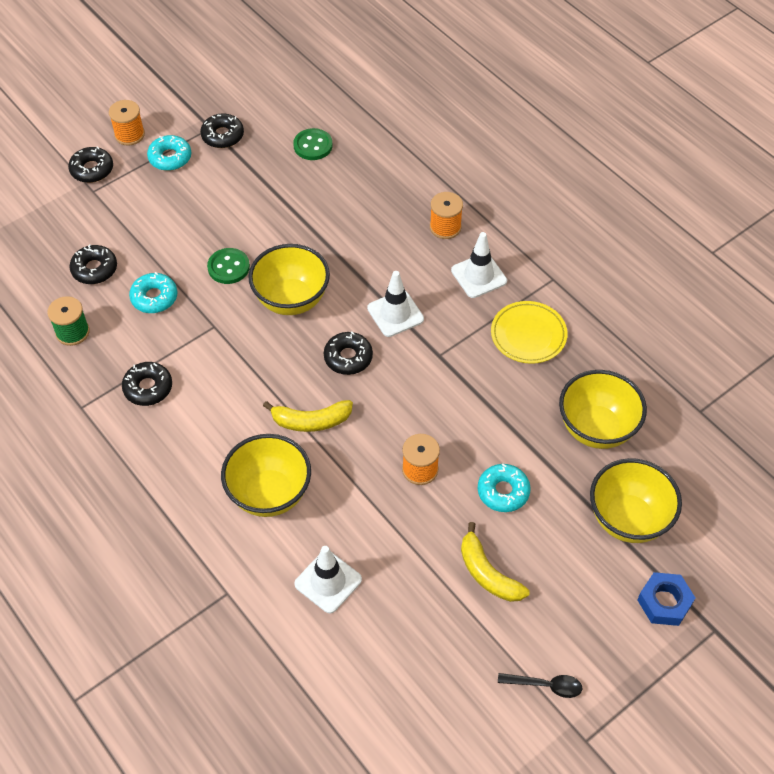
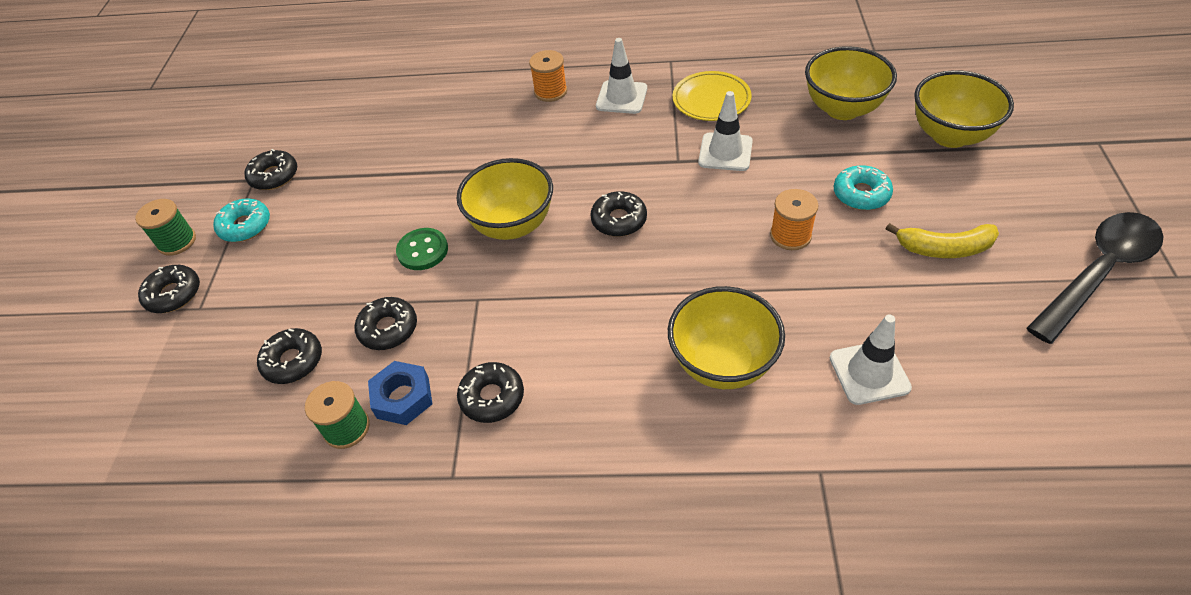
camera: 45 degrees left, 5 degrees down
(129, 135) = (177, 241): orange spool -> green spool
(154, 297) = (388, 329): turquoise donut -> black donut
(311, 421) = (664, 284): yellow banana -> none
(313, 146) = (366, 124): green button -> none
(395, 314) = (605, 165): white traffic cone -> white traffic cone (725, 152)
(545, 685) = (1098, 272): black spoon -> black spoon, size x2.21
(664, 602) = (1051, 156): blue nut -> blue nut (403, 398)

